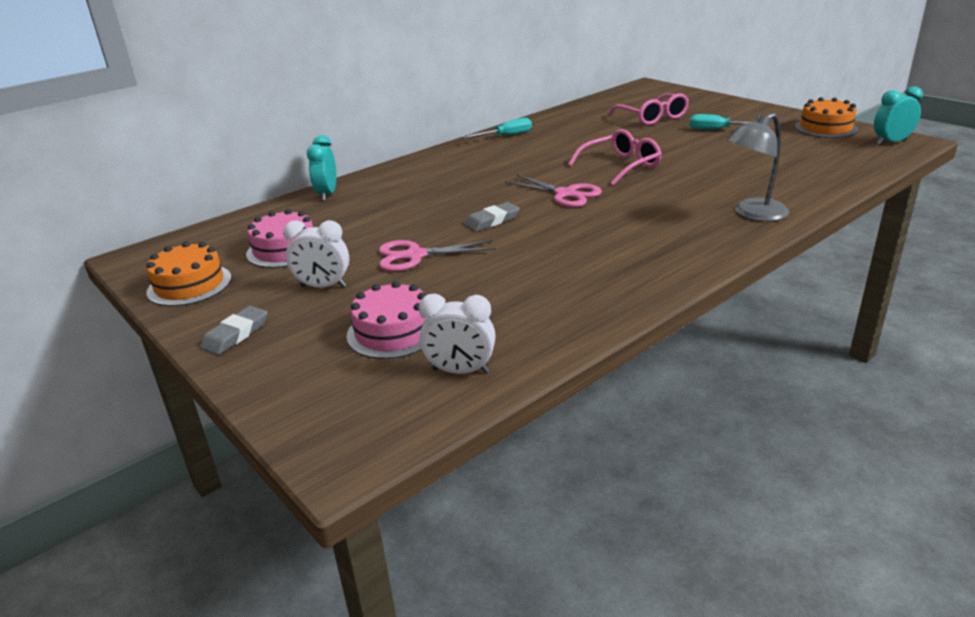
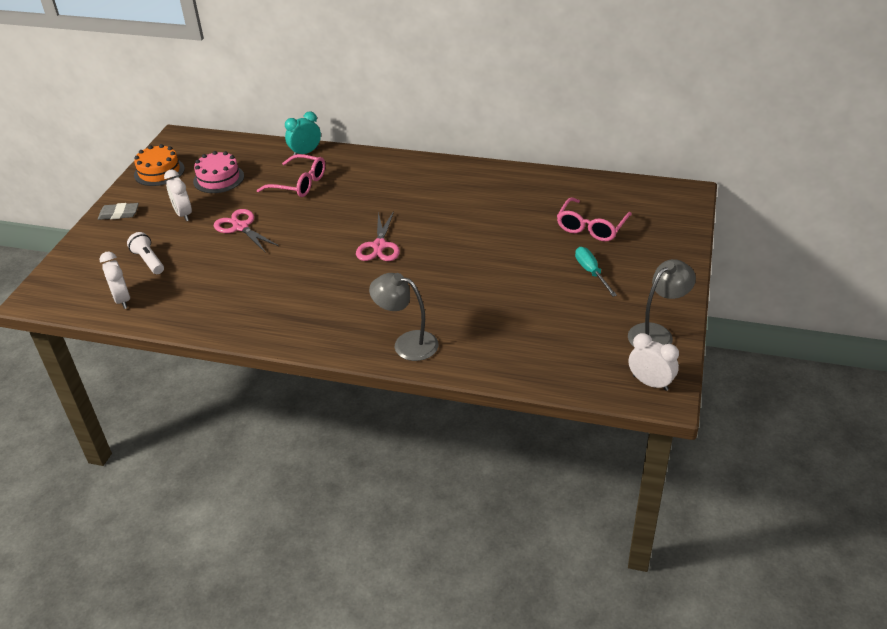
camera: 55 degrees right, 10 degrees up
(393, 332) = (149, 261): pink cake -> white flashlight
(492, 221) = (311, 234): grey eraser -> none
(506, 136) = (476, 174): turquoise screwdriver -> none
(621, 166) = (456, 251): pink glasses -> pink glasses (299, 184)
(826, 128) = (656, 333): orange cake -> grey lamp
(891, 142) = (650, 383): turquoise clock -> white clock

